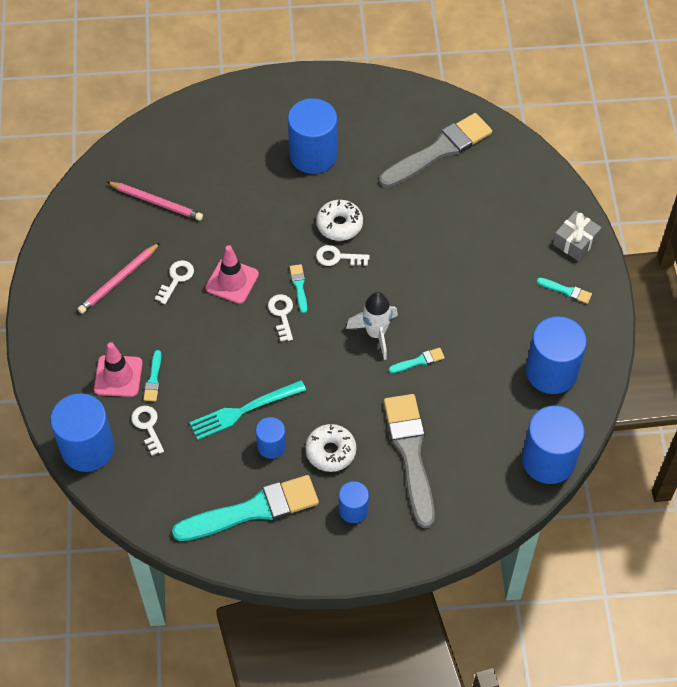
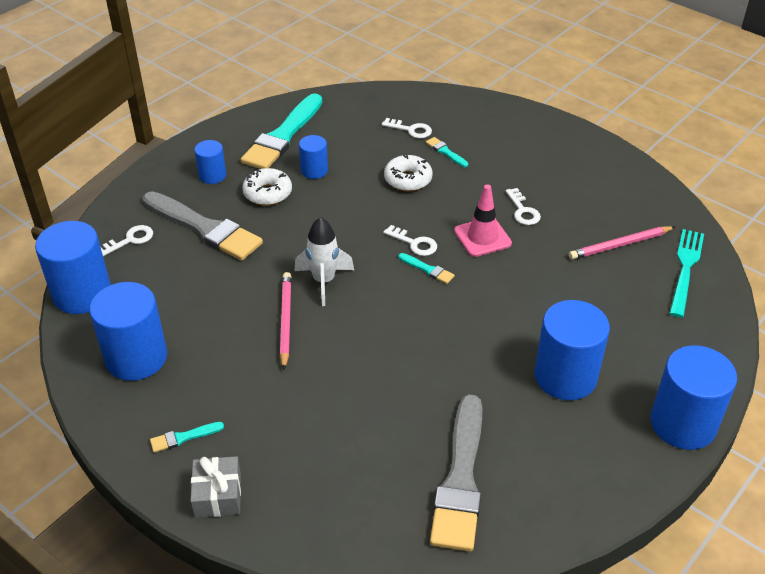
camera: 135 degrees right, 15 degrees down
(87, 448) = (431, 100): blue cylinder -> blue cylinder (683, 424)
(118, 376) = (470, 139): pink traffic cone -> none
(119, 280) = (559, 183): pink pencil -> pink pencil (286, 321)
(244, 410) = (360, 175): turquoise fork -> turquoise fork (685, 269)
(338, 257) = (426, 311): white key -> white key (130, 240)
(339, 224) = (460, 337): white donut -> white donut (408, 179)
(419, 361) = (265, 287): turquoise brush -> none

